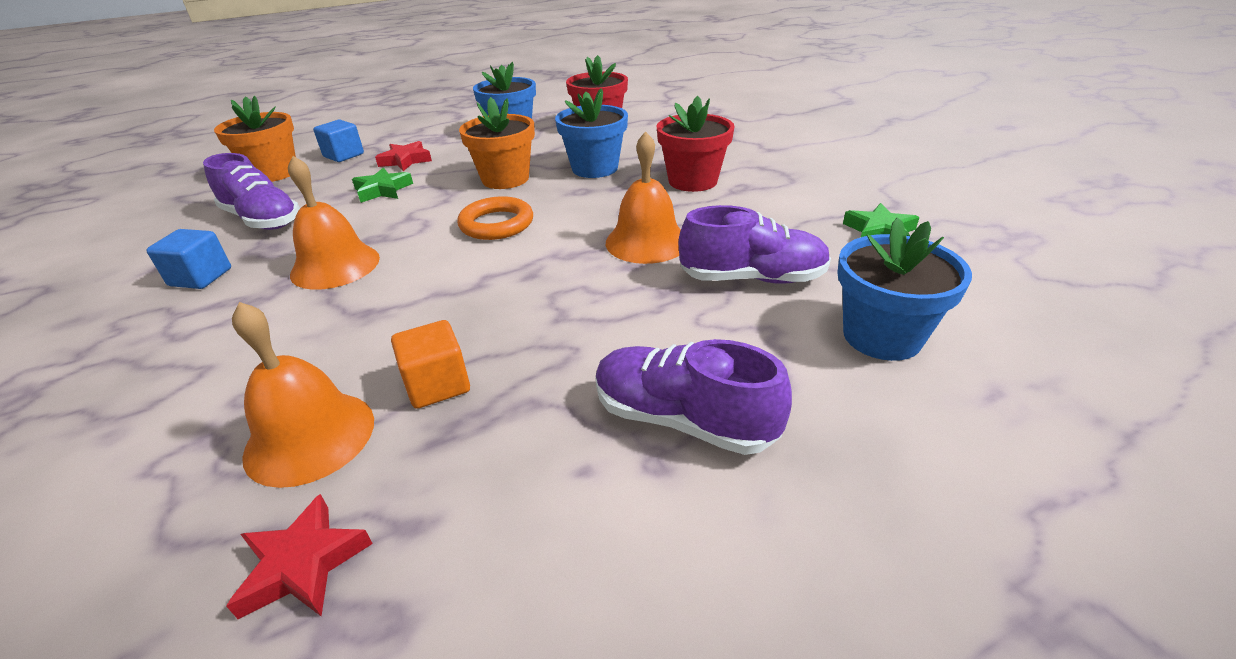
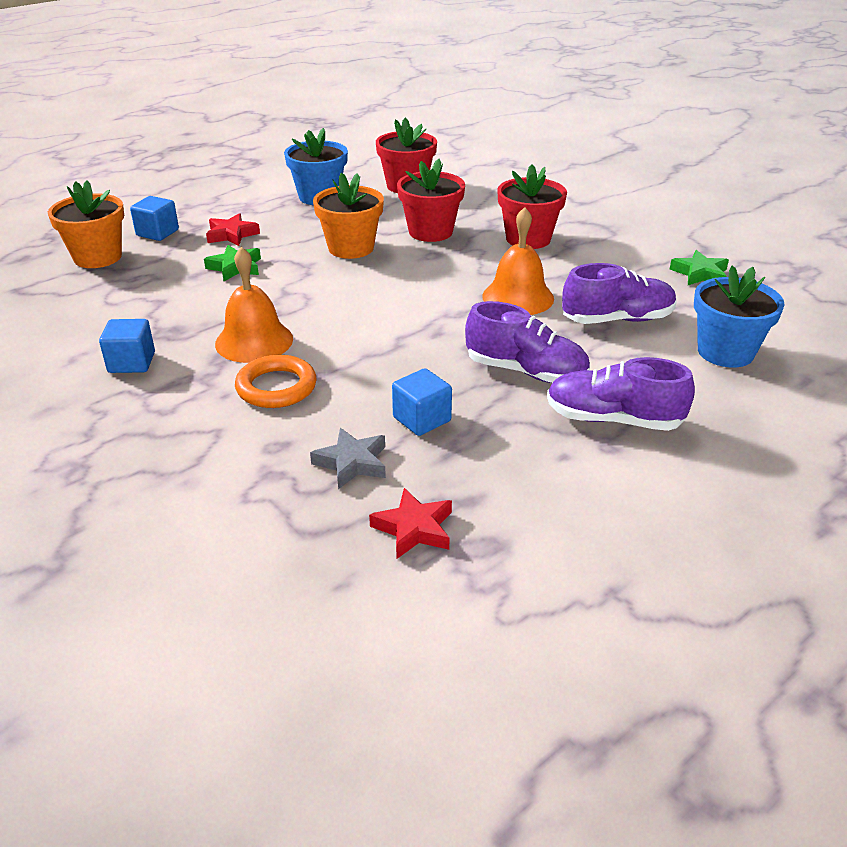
camera: 15 degrees left, 0 degrees up
(262, 220) = (137, 306): purple shoe -> purple shoe (526, 372)
(310, 437) = (352, 463): orange bell -> grey star
(437, 385) = (422, 419): orange cube -> blue cube
(496, 224) = (375, 292): orange ring -> orange ring (276, 387)
(595, 168) = (430, 232): blue flower pot -> red flower pot

